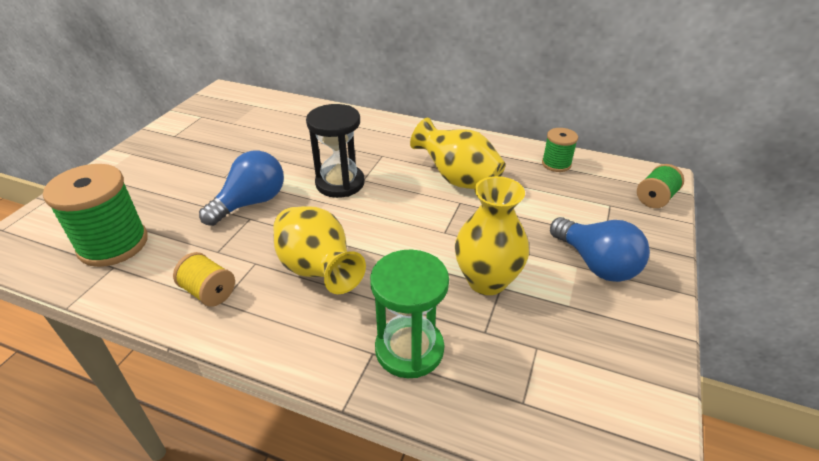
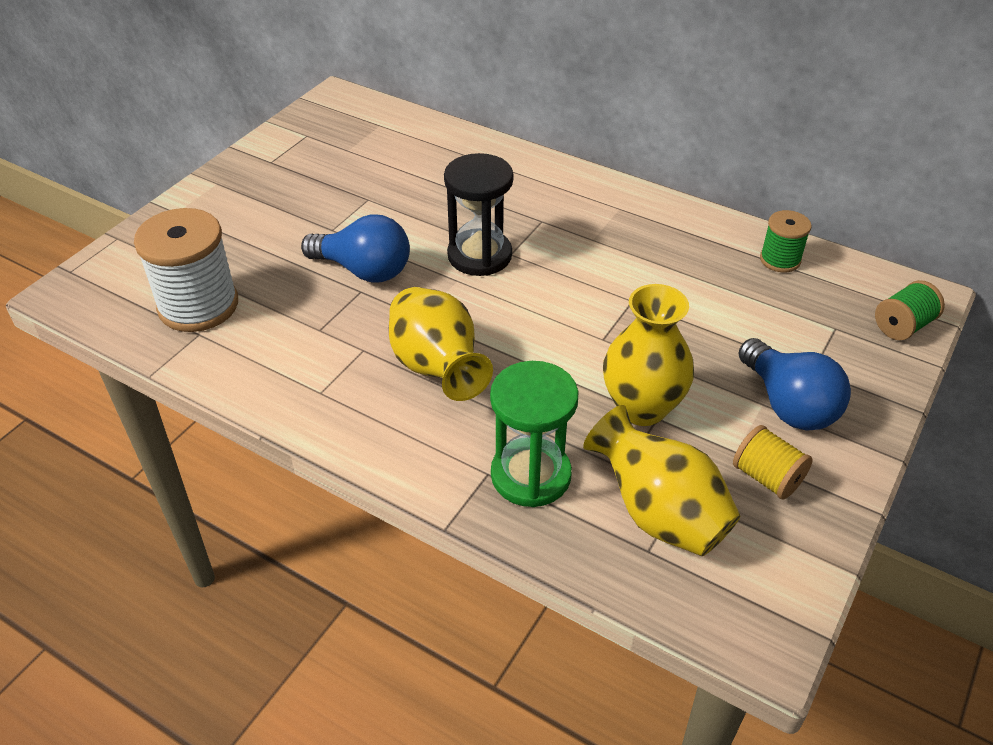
camera: 10 degrees right, 5 degrees up
(113, 244) = (198, 305): green spool -> white spool
(209, 292) = (308, 378): yellow spool -> yellow spool (767, 477)
(251, 203) = (364, 270): blue light bulb -> blue light bulb turned 60 degrees clockwise
(458, 179) = (637, 267): yellow vase -> yellow vase (659, 513)

